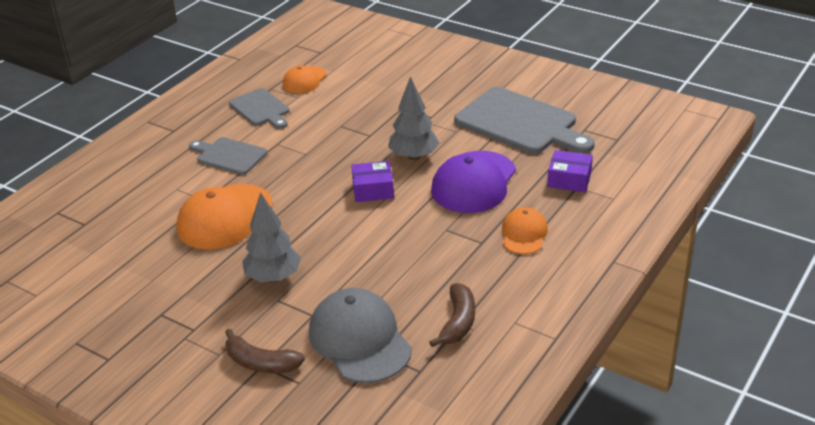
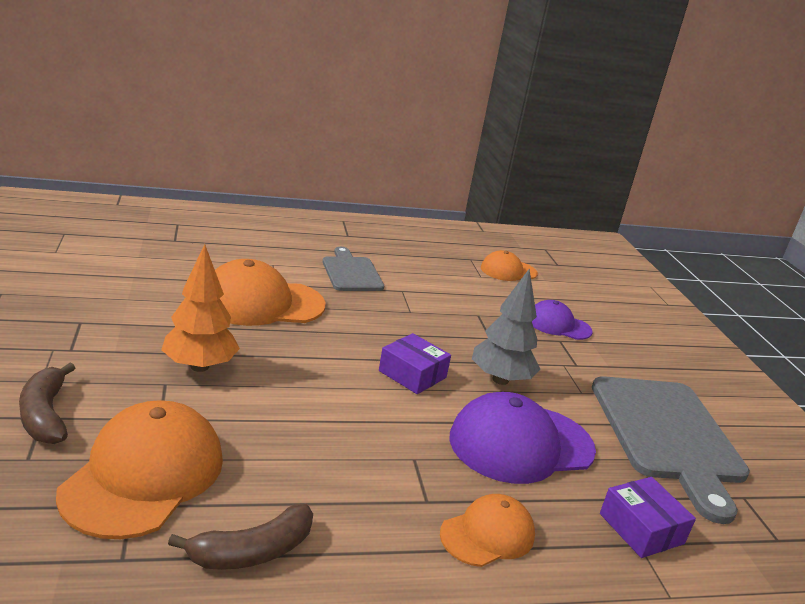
camera: 40 degrees right, 10 degrees down
(261, 109) = (436, 264): grey cutting board -> none
(273, 277) = (200, 366): grey tree -> orange tree
(360, 340) = (144, 475): grey cap -> orange cap
(386, 98) = (558, 325): none -> purple cap

